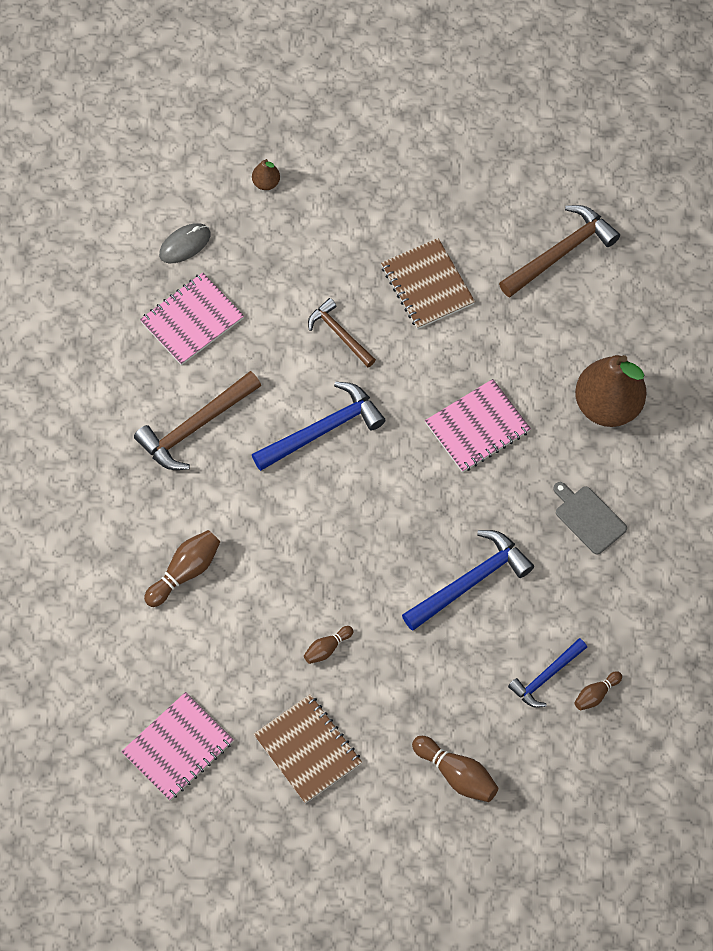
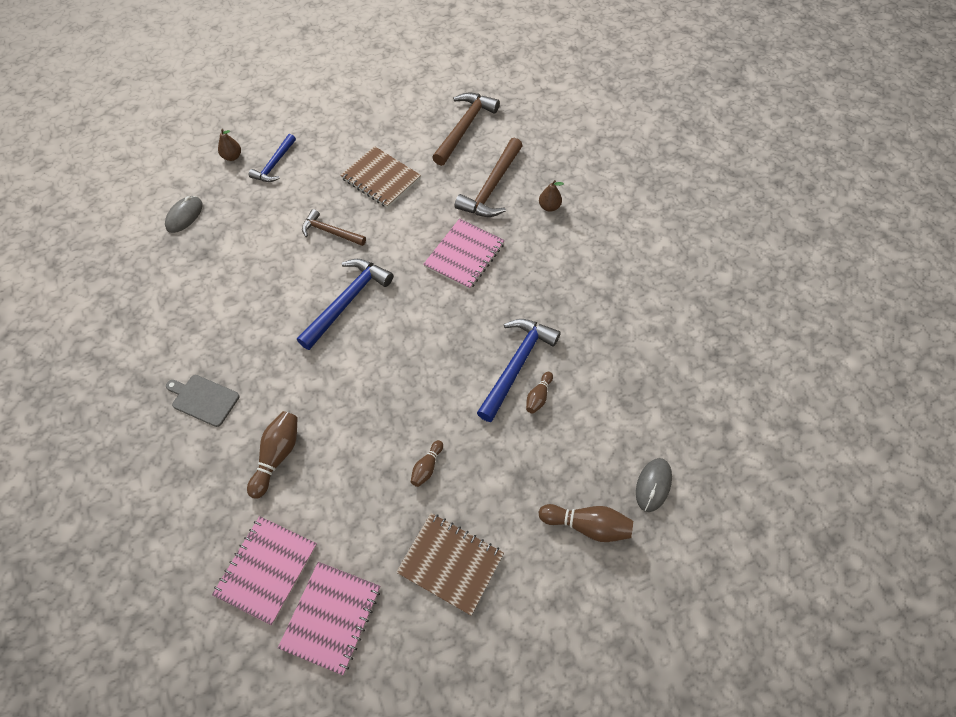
camera: 25 degrees left, 5 degrees down
(192, 320) = (210, 264): pink notebook -> pink notebook (267, 570)
(195, 427) = (242, 338): brown hammer -> brown hammer (491, 187)
(544, 766) = (653, 485): none -> grey mouse
(546, 676) = (614, 412): blue hammer -> blue hammer (274, 164)
(588, 518) = (579, 284): grey cutting board -> grey cutting board (203, 399)
(596, 694) = (659, 409): brown bowling pin -> brown bowling pin (538, 396)
(607, 405) = (549, 207): brown pear -> brown pear, size x0.42

